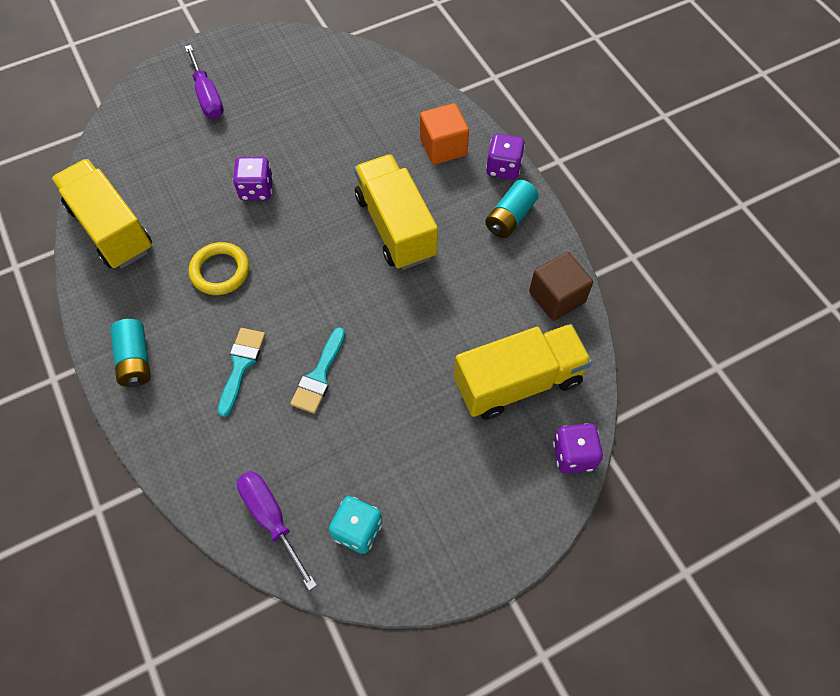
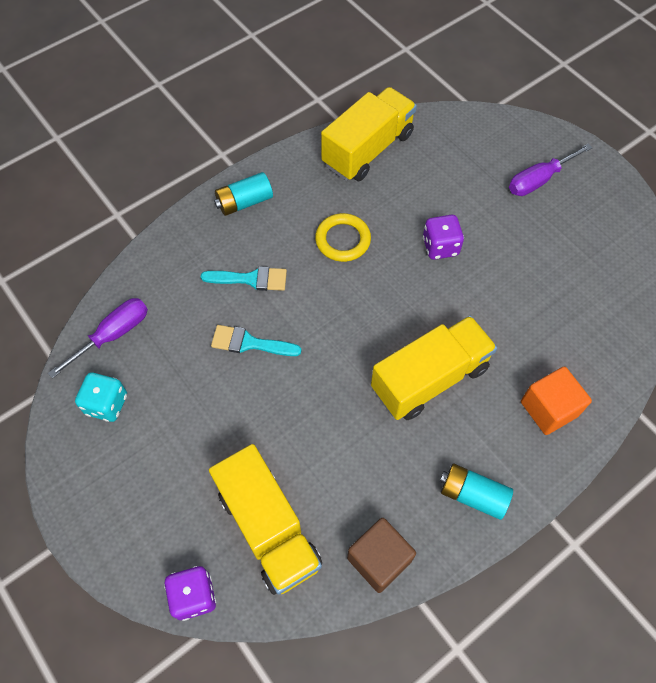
camera: 80 degrees right, 0 degrees up
(503, 168) = (540, 479): purple dice -> none

